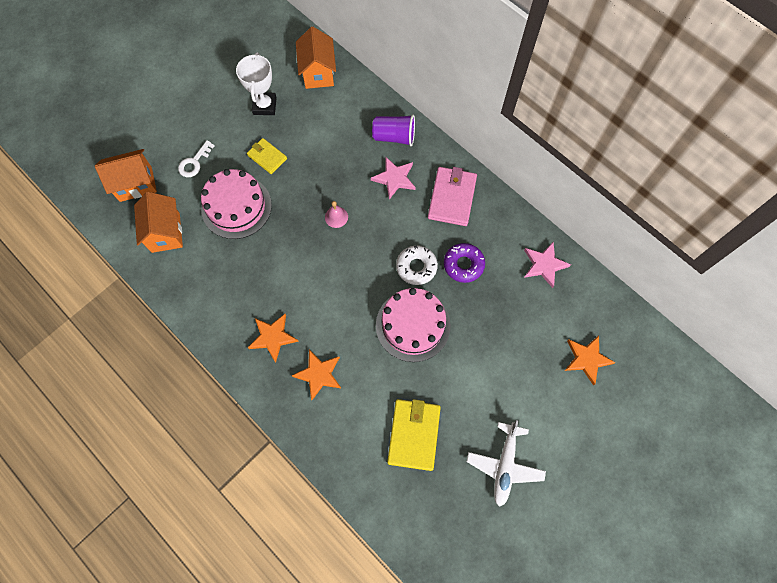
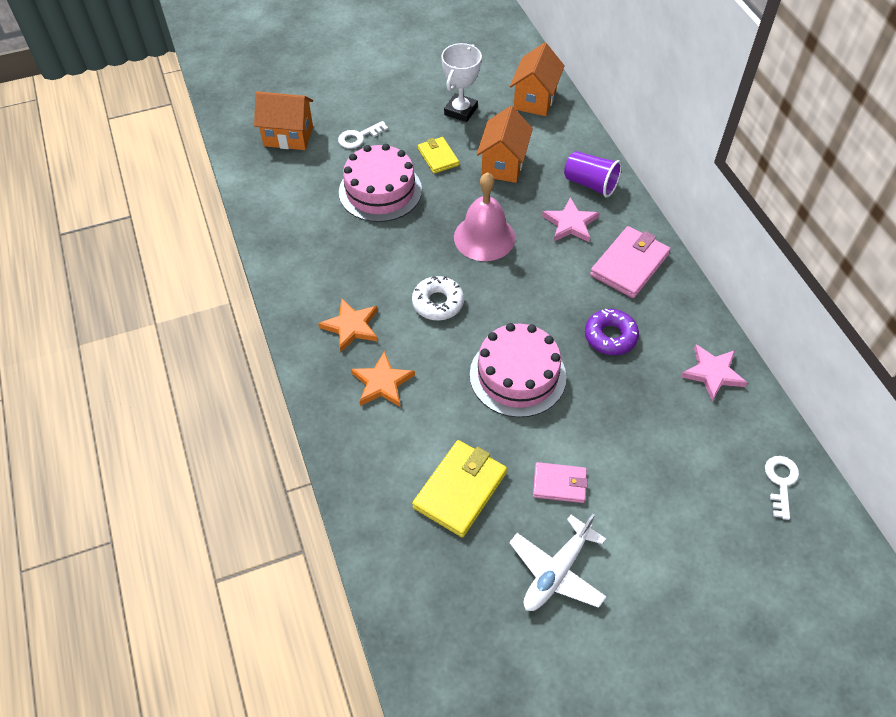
camera: 25 degrees right, 15 degrees down
(165, 233) = (293, 189): orange house -> orange house (503, 164)
(336, 217) = (484, 237): pink bell -> pink bell, size x2.14
(416, 267) = (552, 318): white donut -> white donut (438, 303)
(478, 398) = (559, 484): none -> pink wallet
(587, 359) = (722, 496): orange star -> none
(619, 331) = (781, 482): none -> white key

